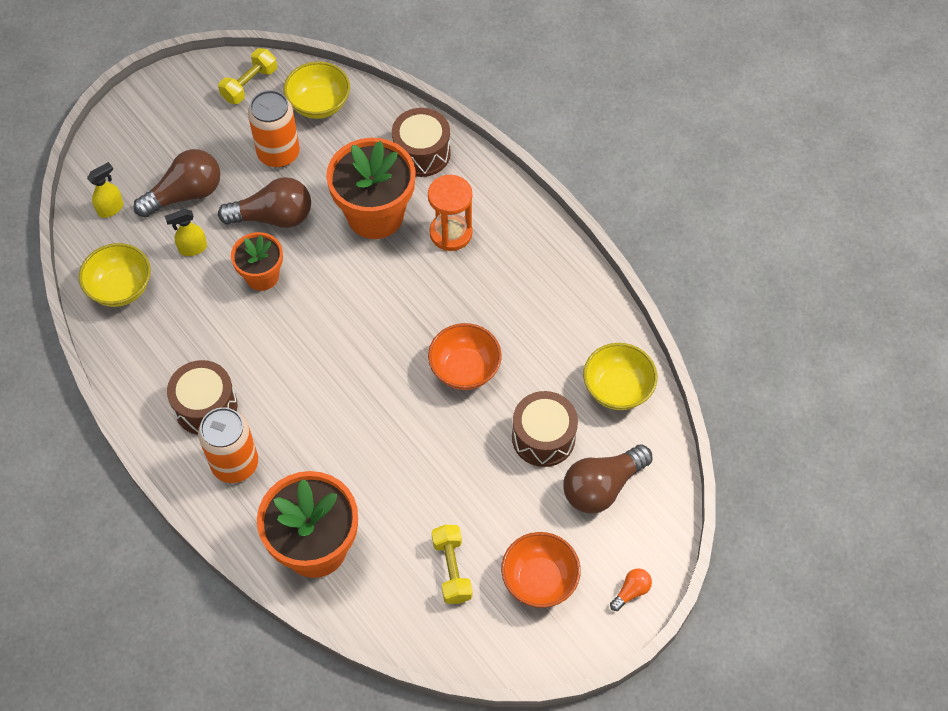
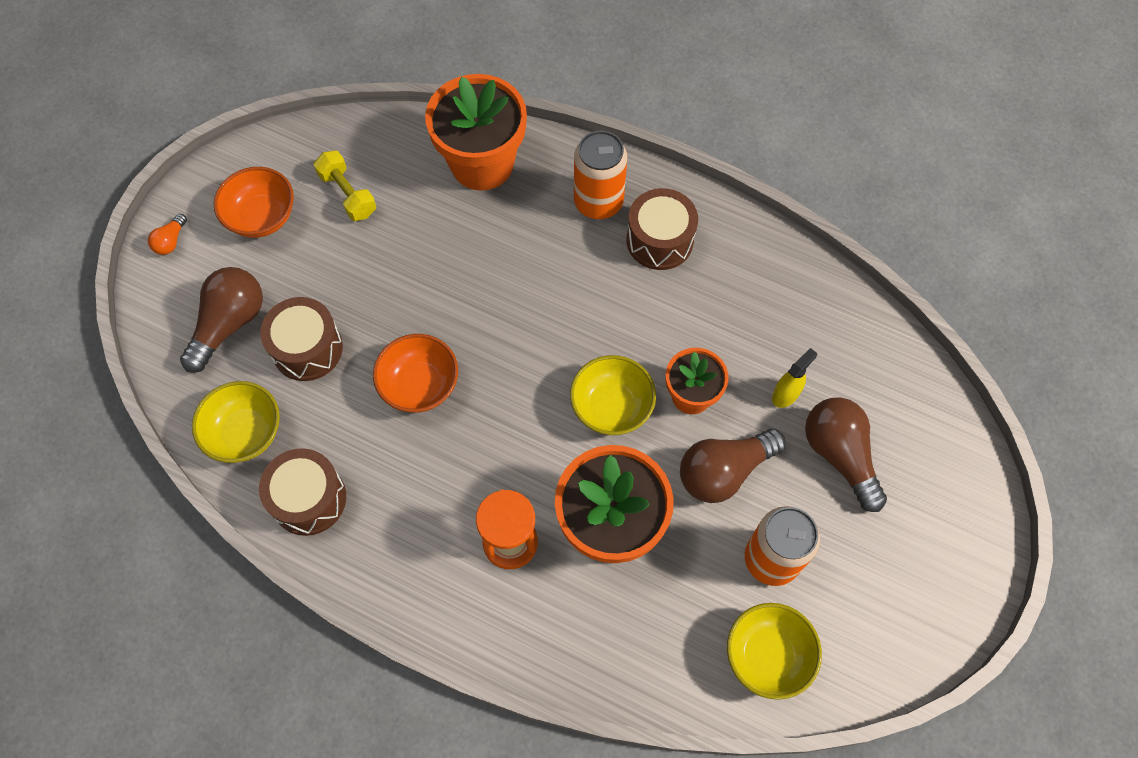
camera: 155 degrees right, 5 degrees up
(111, 208) = (906, 401): yellow spray bottle -> none
(121, 288) = (827, 319): yellow bowl -> yellow bowl (611, 407)
(185, 194) = (840, 455): brown light bulb -> brown light bulb turned 120 degrees clockwise
(249, 84) = (872, 645): yellow dumbbell -> none
(422, 153) = (600, 641): brown drum -> brown drum (309, 499)

